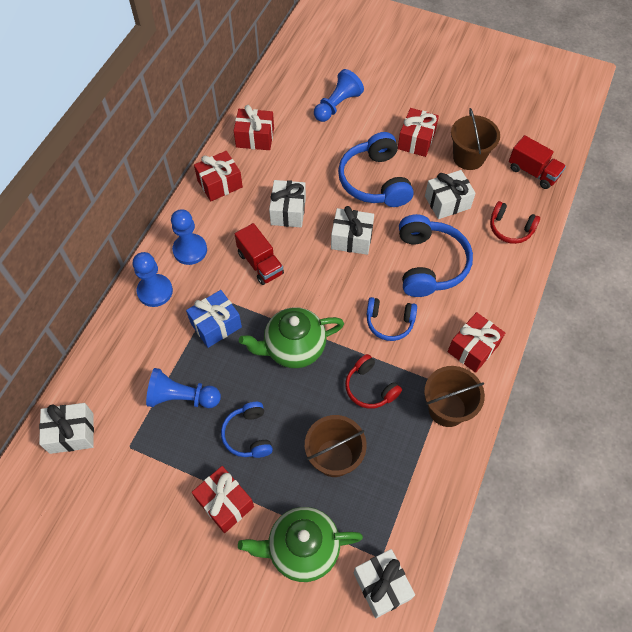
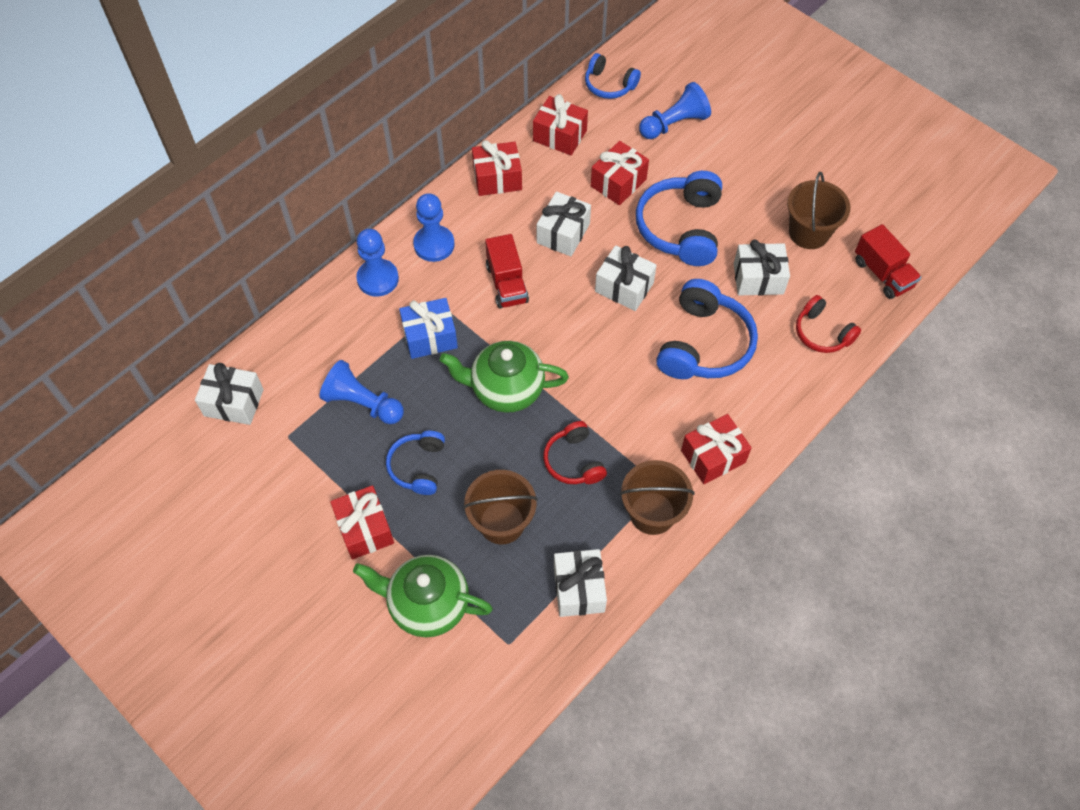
camera: 20 degrees right, 0 degrees up
(382, 585) = (497, 673): white gift -> white gift (579, 589)
(389, 322) = (627, 396): blue headphones -> blue headphones (609, 85)
(416, 140) = (753, 193): red gift -> red gift (618, 183)

